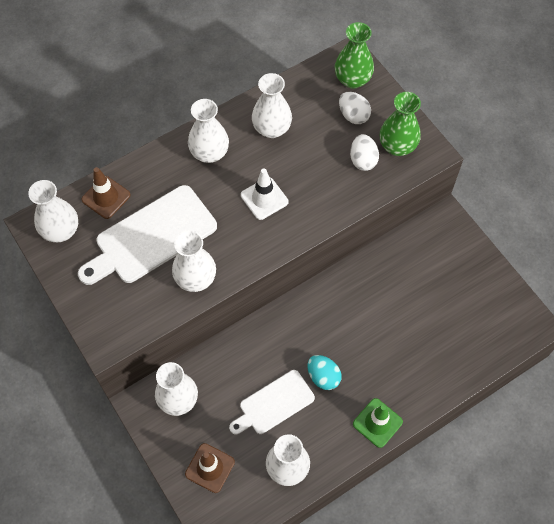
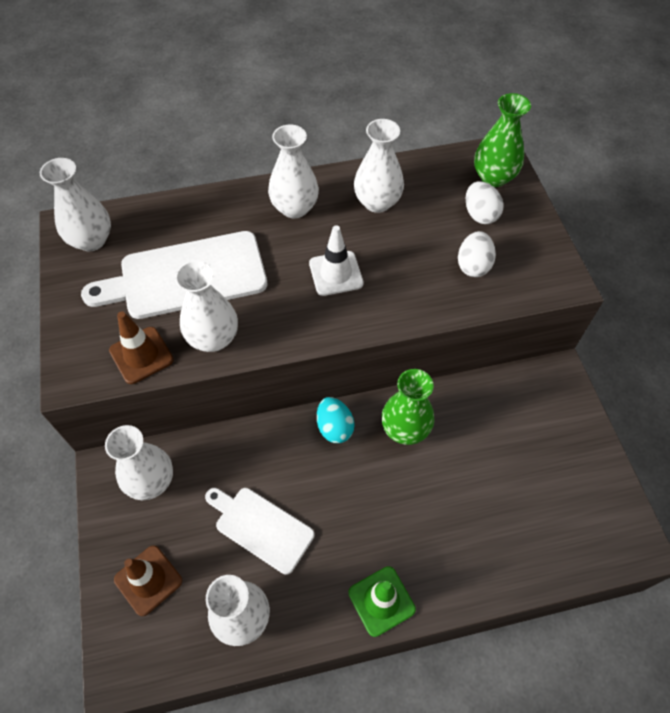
camera: 20 degrees right, 5 degrees down
(106, 197) = (158, 220): brown traffic cone -> brown traffic cone (141, 355)
(274, 404) = (261, 527): white cutting board -> white cutting board turned 45 degrees clockwise
(323, 377) = (335, 515): turquoise egg -> turquoise egg (334, 427)
(397, 146) = (522, 262): green vase -> green vase (405, 429)

